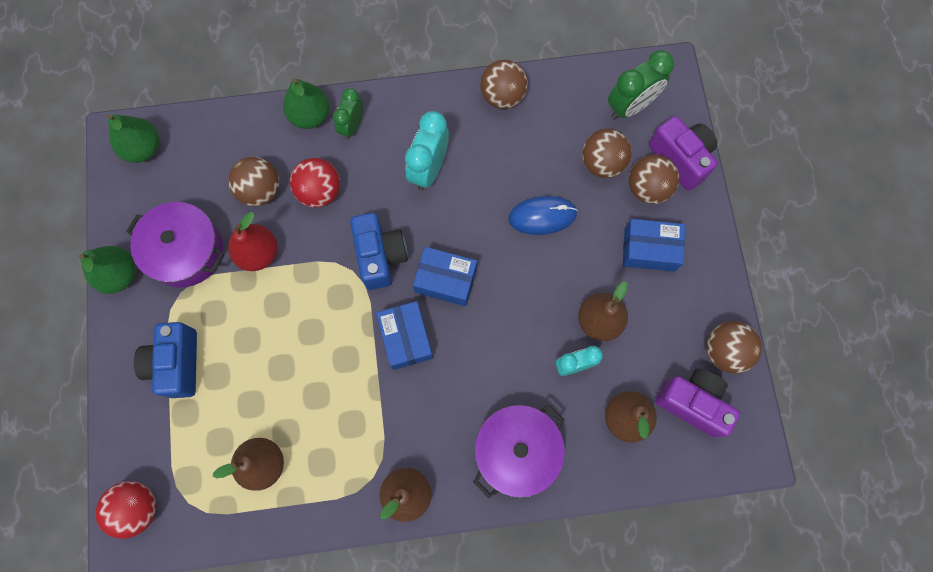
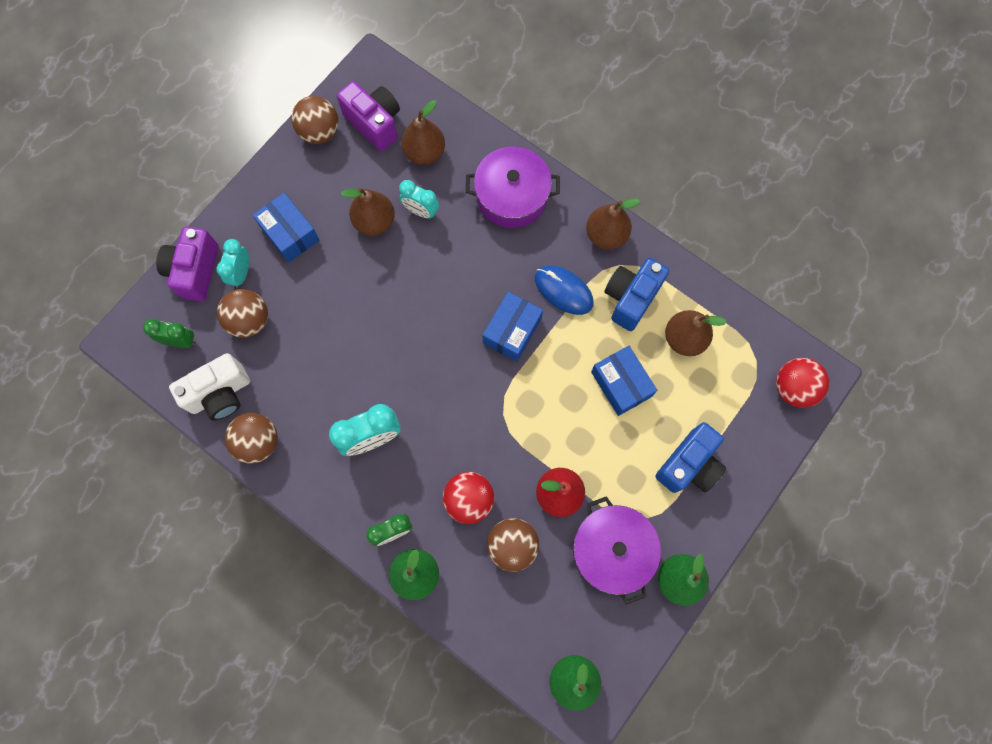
camera: 135 degrees left, 0 degrees up
(380, 256) = (473, 405): blue camera -> blue camera (630, 298)
(445, 280) = (445, 344): blue box -> blue box (621, 384)
(542, 216) = (332, 324): blue mouse -> blue mouse (563, 290)
(563, 100) = (220, 394): none -> white camera
(630, 106) = (180, 341): green clock -> green clock, size x0.65
(647, 188) = (241, 273): brown ball -> turquoise clock
(692, 403) = (375, 123): purple camera -> purple camera turned 150 degrees clockwise

